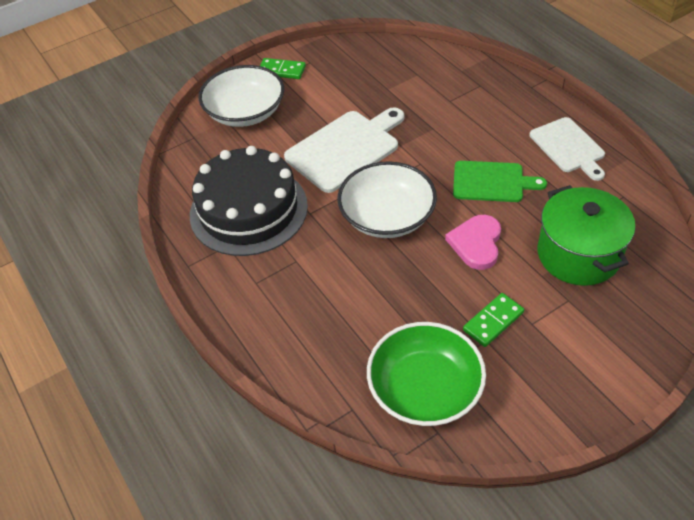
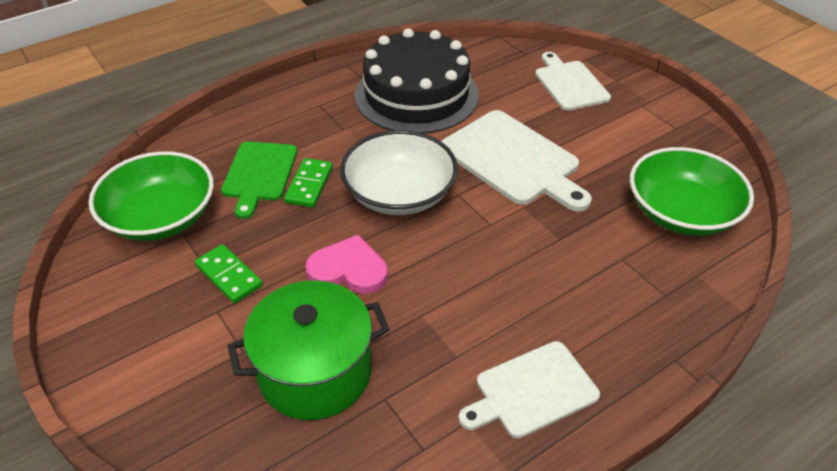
camera: 85 degrees right, 5 degrees down
(245, 112) = (570, 84): white bowl -> white cutting board
(282, 70) = (653, 106): green domino -> green domino (309, 185)
(403, 70) = (681, 212): none -> green bowl
(491, 182) = (455, 292): green cutting board -> green cutting board (259, 174)

